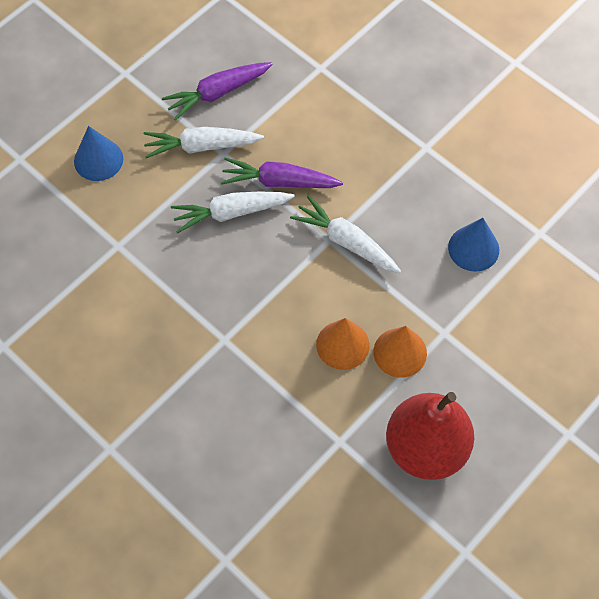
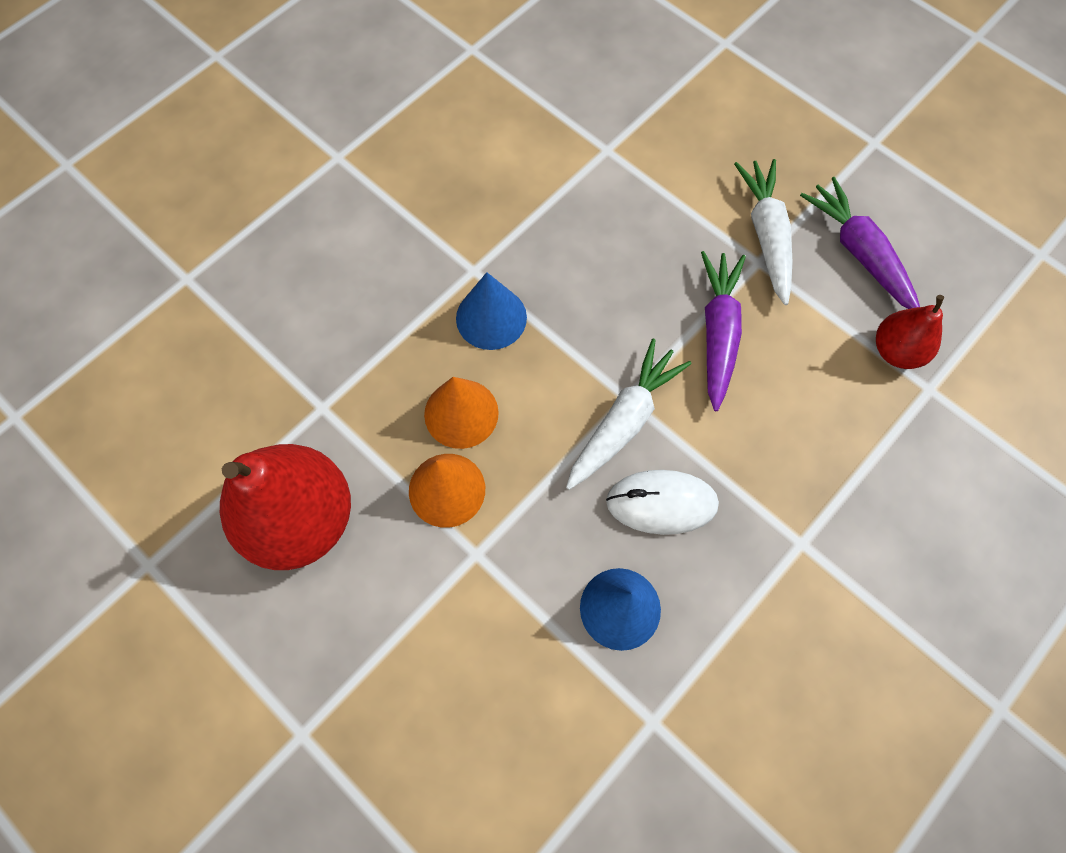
camera: 90 degrees right, 5 degrees up
(98, 160) = (732, 121): blue cone -> blue cone (491, 317)
(231, 213) = (662, 273): white carrot -> none
(293, 81) = (896, 351): none -> red pear
(403, 222) = (661, 503): none -> white mouse

